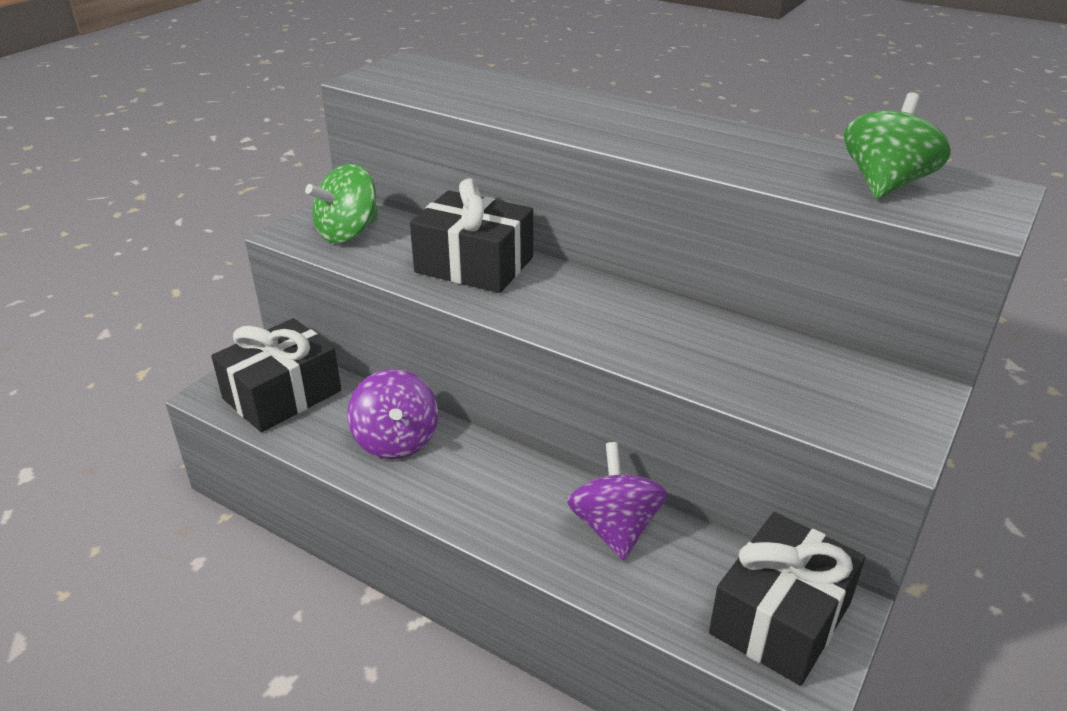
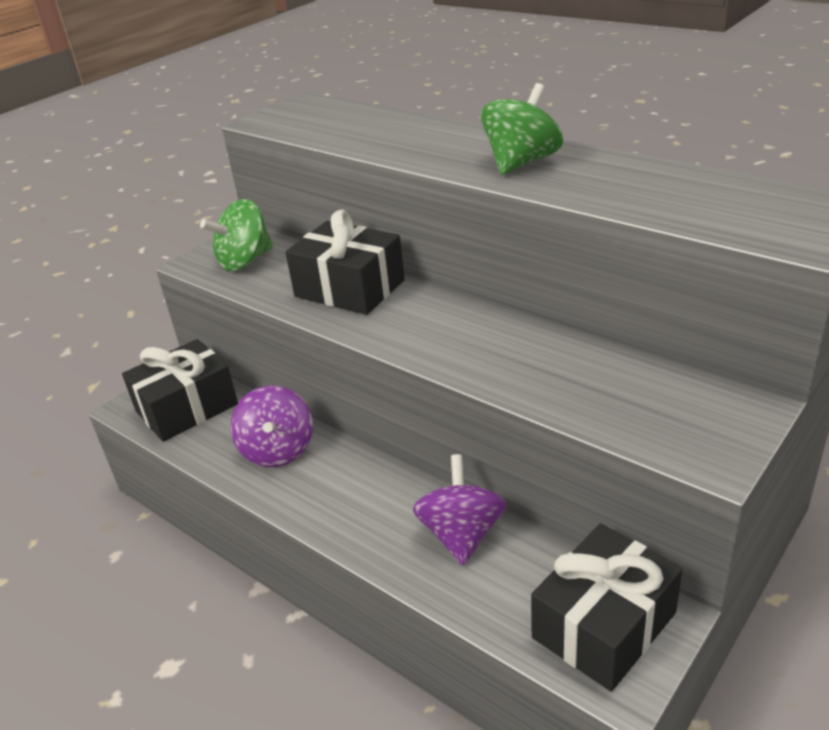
camera: 10 degrees right, 0 degrees up
(885, 184) = (719, 204): green spinning top -> green spinning top (521, 163)

